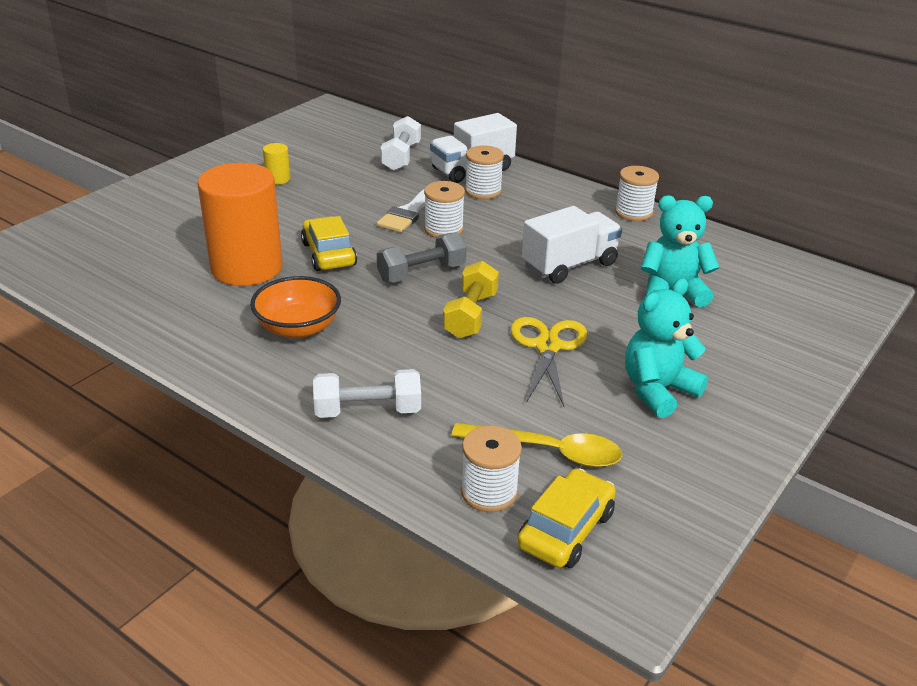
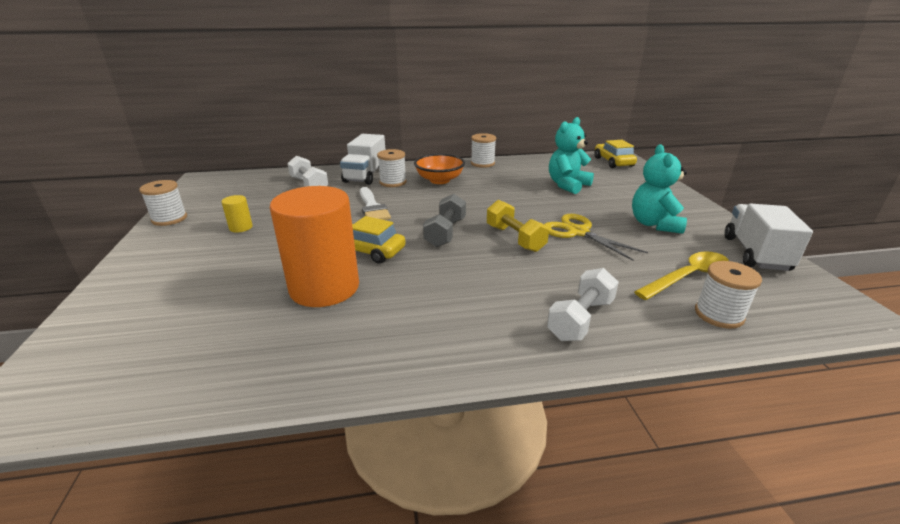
camera: 45 degrees left, 5 degrees down
(298, 328) = (439, 301): orange bowl -> orange bowl (439, 180)
(443, 229) = (410, 207): white spool -> white spool (169, 219)
(566, 530) = (777, 306): yellow car -> yellow car (613, 162)
(569, 265) = (505, 194): white truck -> white truck (755, 253)

